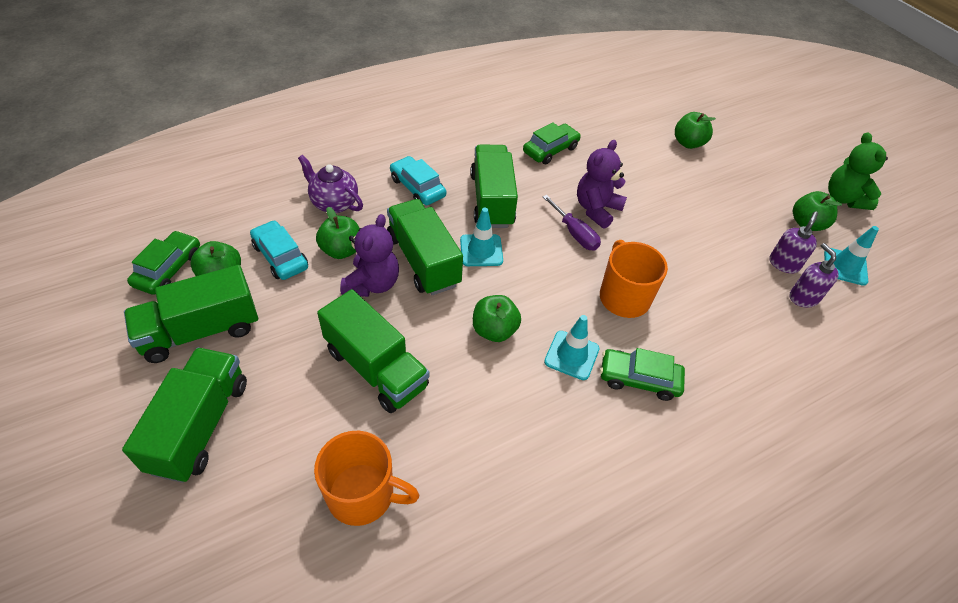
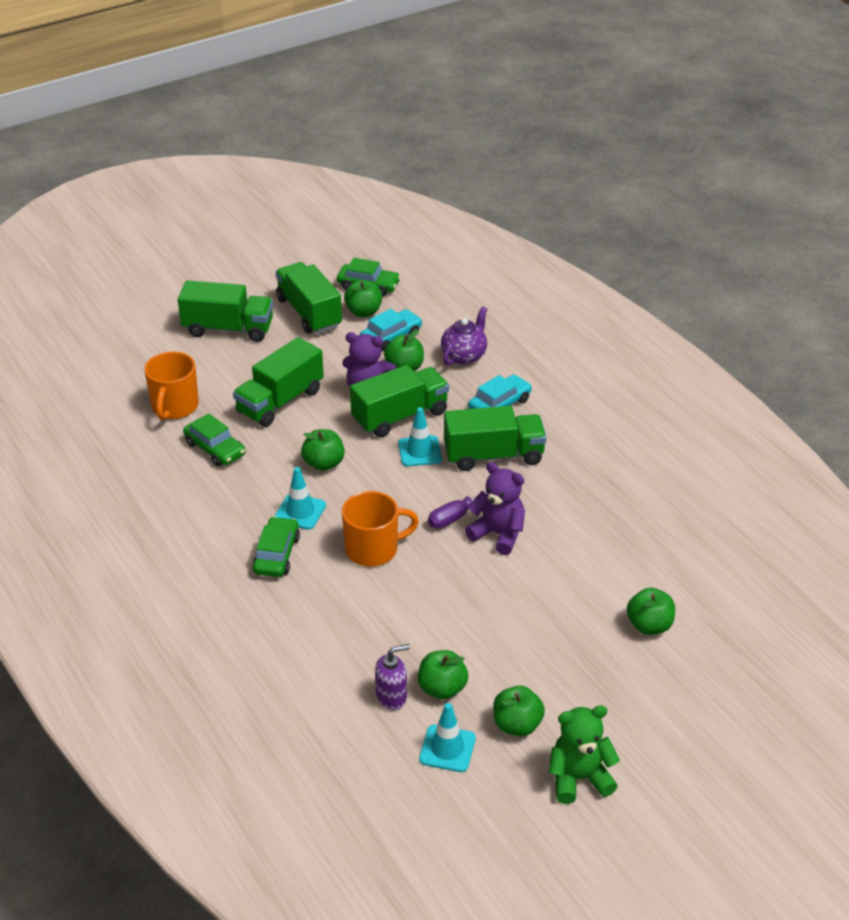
camera: 90 degrees right, 10 degrees down
(550, 150) = (592, 498): green car -> green car (215, 449)
(784, 264) = (442, 688): purple soap dispenser -> green apple

